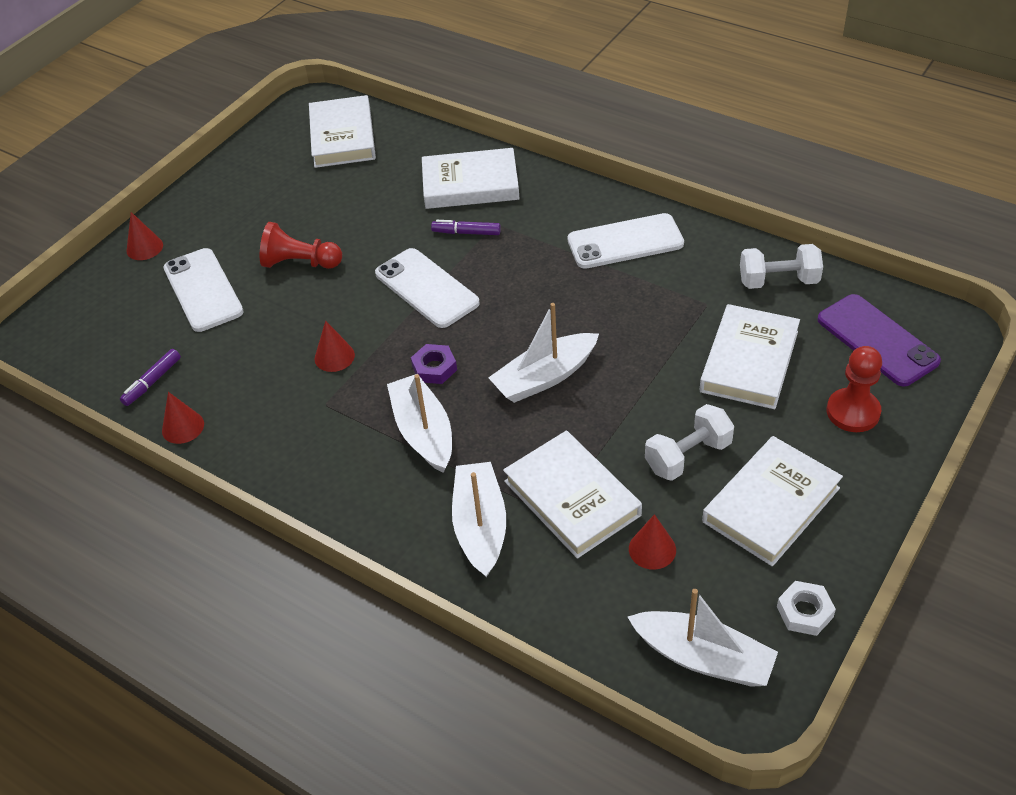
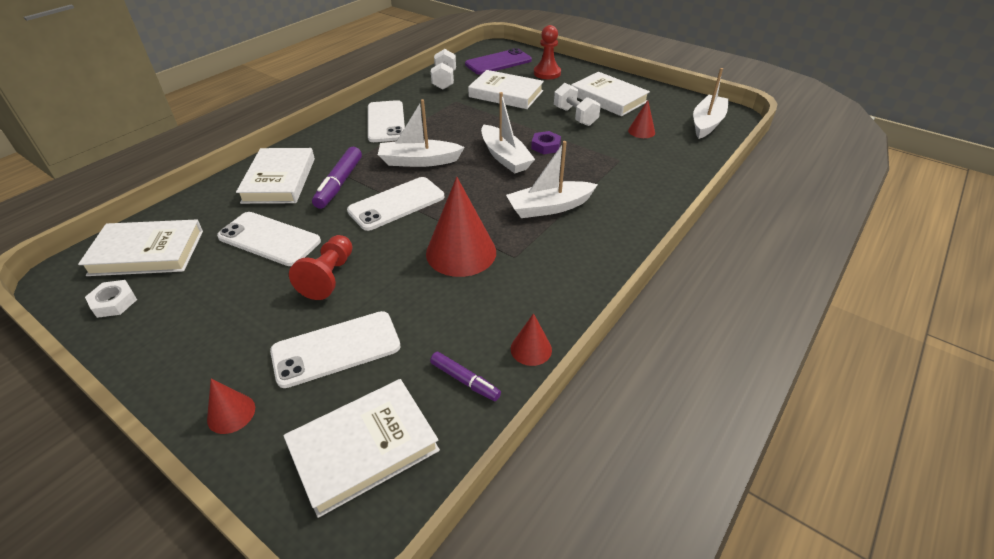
camera: 90 degrees left, 5 degrees down
(334, 356) = (461, 252): red cone -> red cone, size x2.02
(361, 207) = (269, 239): none -> white phone
(434, 368) = (486, 201): purple nut -> purple nut (545, 146)
(466, 233) = (339, 183): purple marker -> purple marker, size x1.63
(480, 526) = (632, 186): white boat -> white boat (419, 161)
(572, 498) = (607, 153): white book -> white book (364, 448)
(804, 612) = (673, 97): white nut -> white nut (114, 302)

